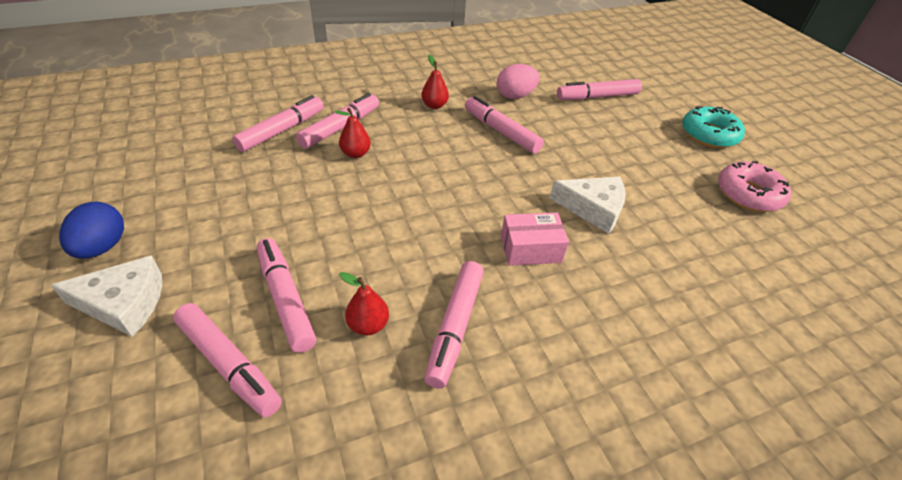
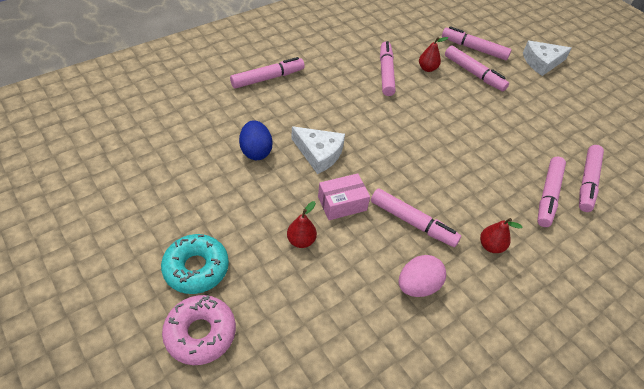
camera: 165 degrees right, 5 degrees up
(103, 247) = (585, 83): blue egg -> blue egg (256, 151)
(355, 154) = (514, 170): red pear -> red pear (301, 240)
(530, 249) = (358, 117): pink box -> pink box (342, 203)
(593, 208) = (319, 153): white cheese -> white cheese turned 150 degrees counterclockwise
(597, 97) = (322, 310): pink marker -> pink marker (268, 78)
(748, 194) = (185, 191): pink donut -> pink donut (200, 333)

